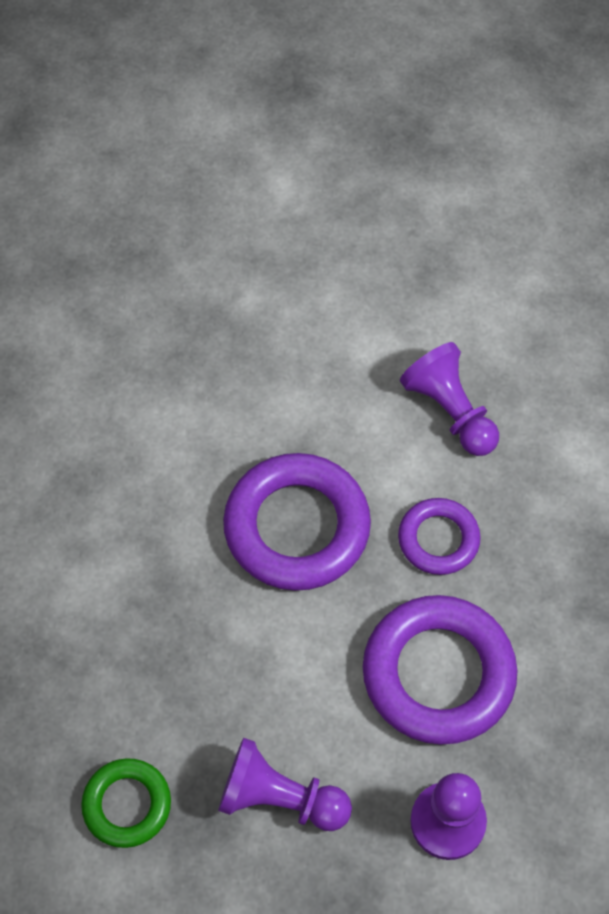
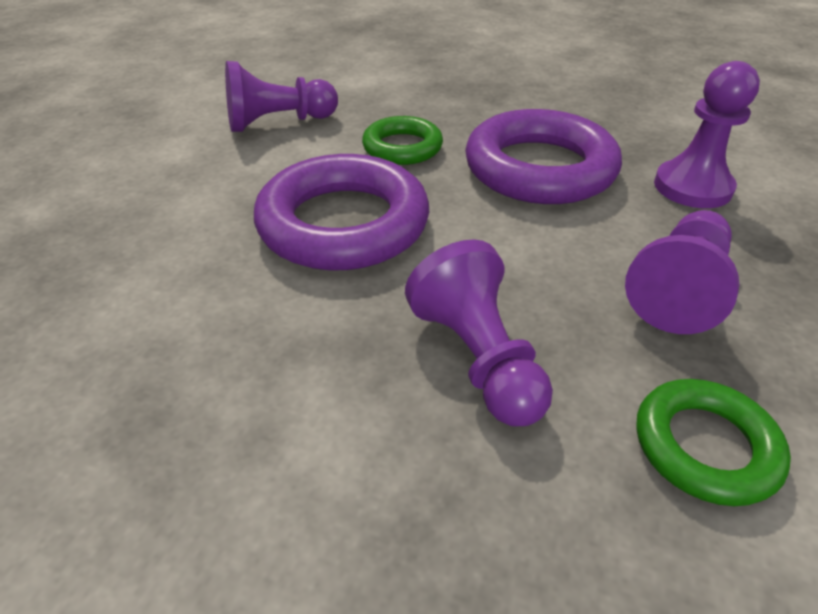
camera: 75 degrees left, 20 degrees down
(169, 659) = (478, 358): none -> purple pawn
(438, 539) = (402, 147): purple ring -> green ring

